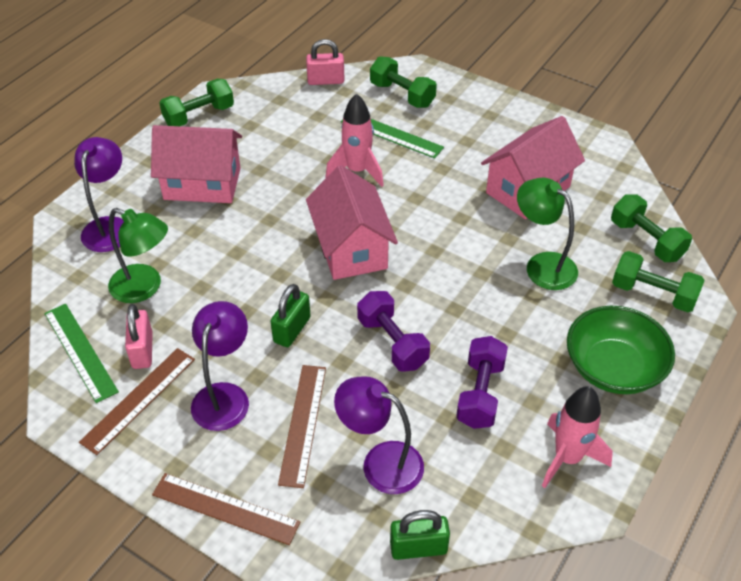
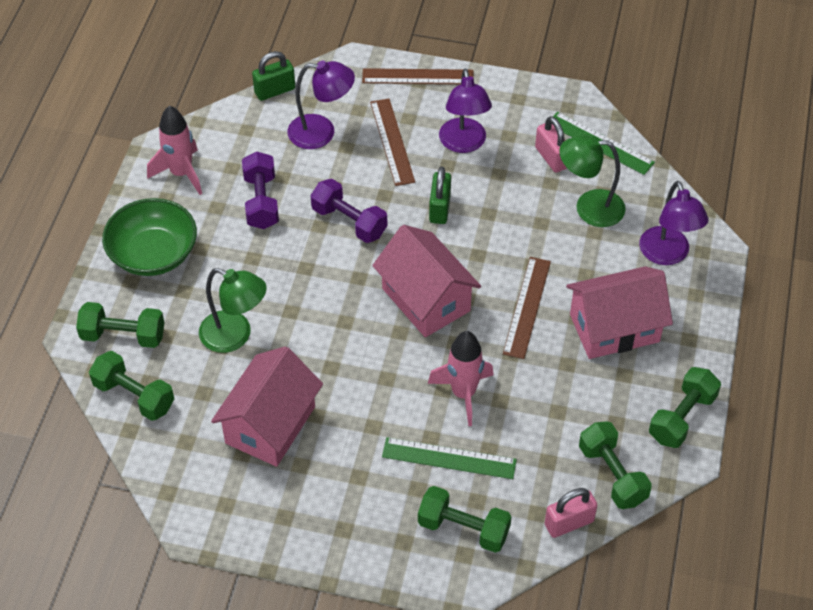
camera: 160 degrees right, 5 degrees up
(139, 400) = (527, 123): brown ruler -> brown ruler (527, 307)
(276, 97) = (612, 475): none -> green dumbbell

